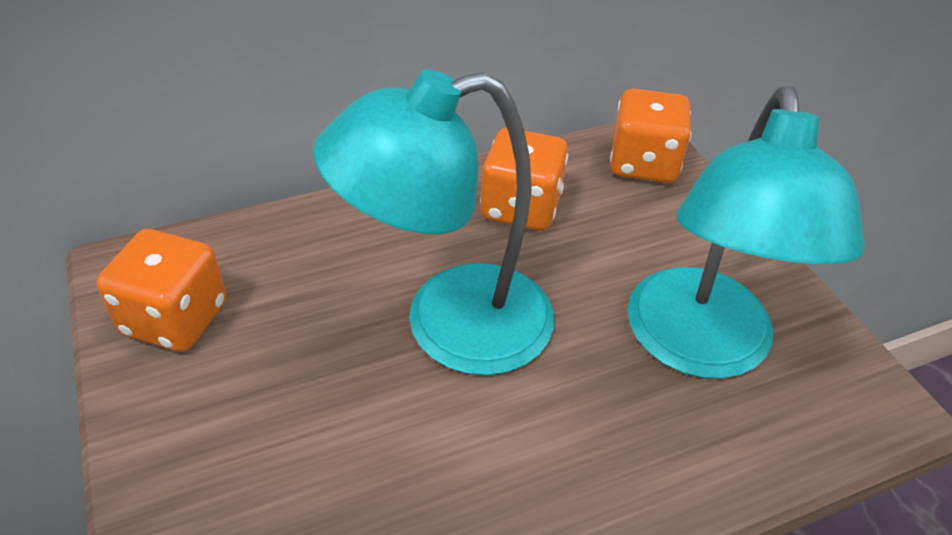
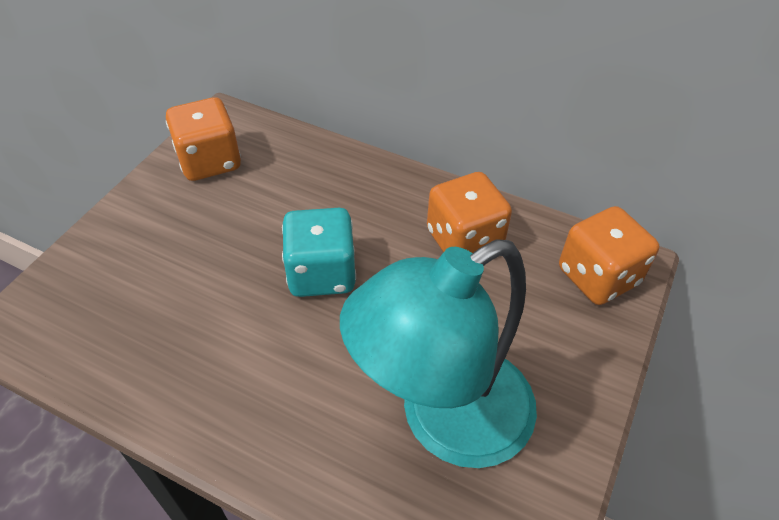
camera: 50 degrees right, 5 degrees up
(449, 326) = (321, 273): turquoise lamp -> turquoise dice

